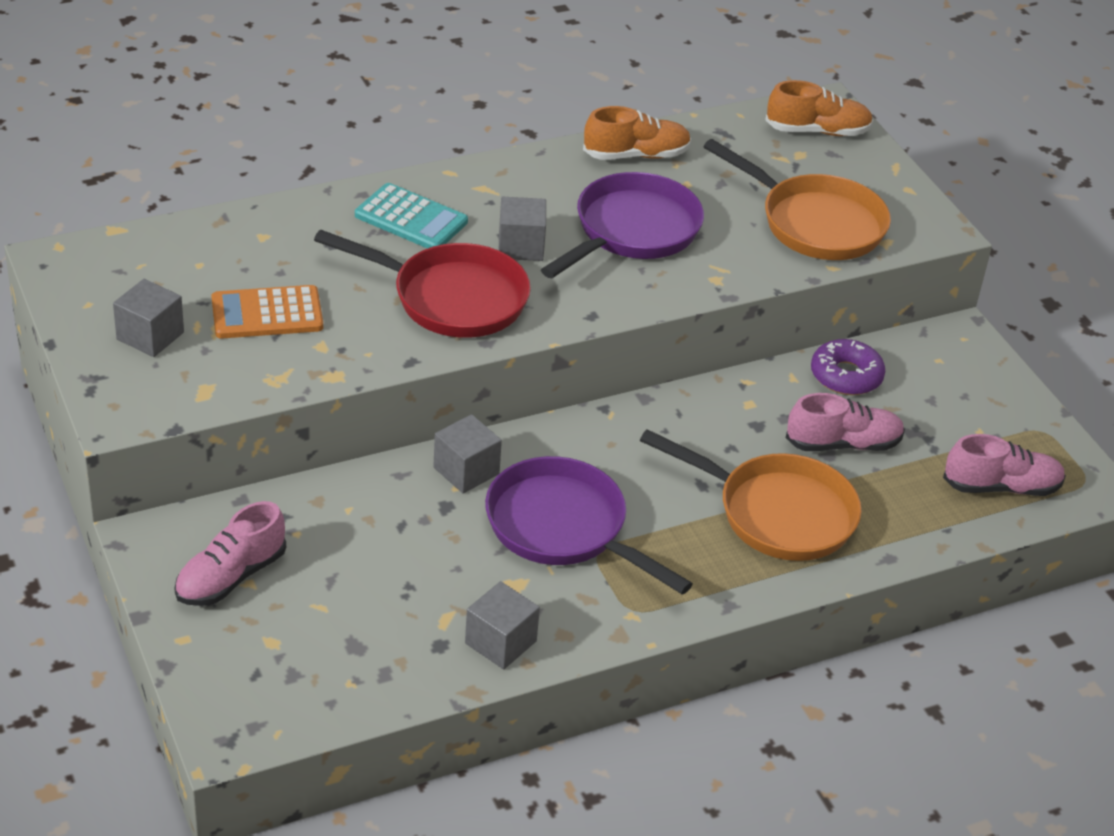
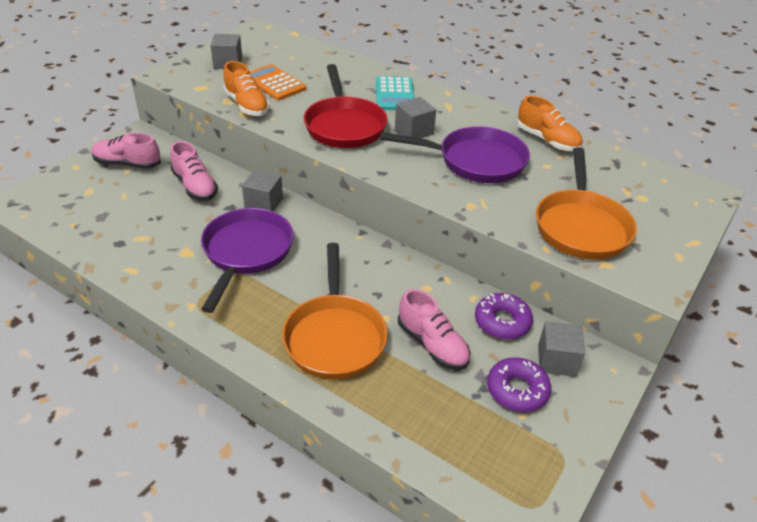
camera: 60 degrees right, 0 degrees up
(500, 642) = (135, 263): grey cube -> grey cube (556, 360)
(817, 131) = (677, 197): orange shoe -> orange shoe (247, 105)
(946, 417) = (517, 390): none -> purple donut
(1001, 487) = (472, 451): pink shoe -> pink shoe (195, 186)

